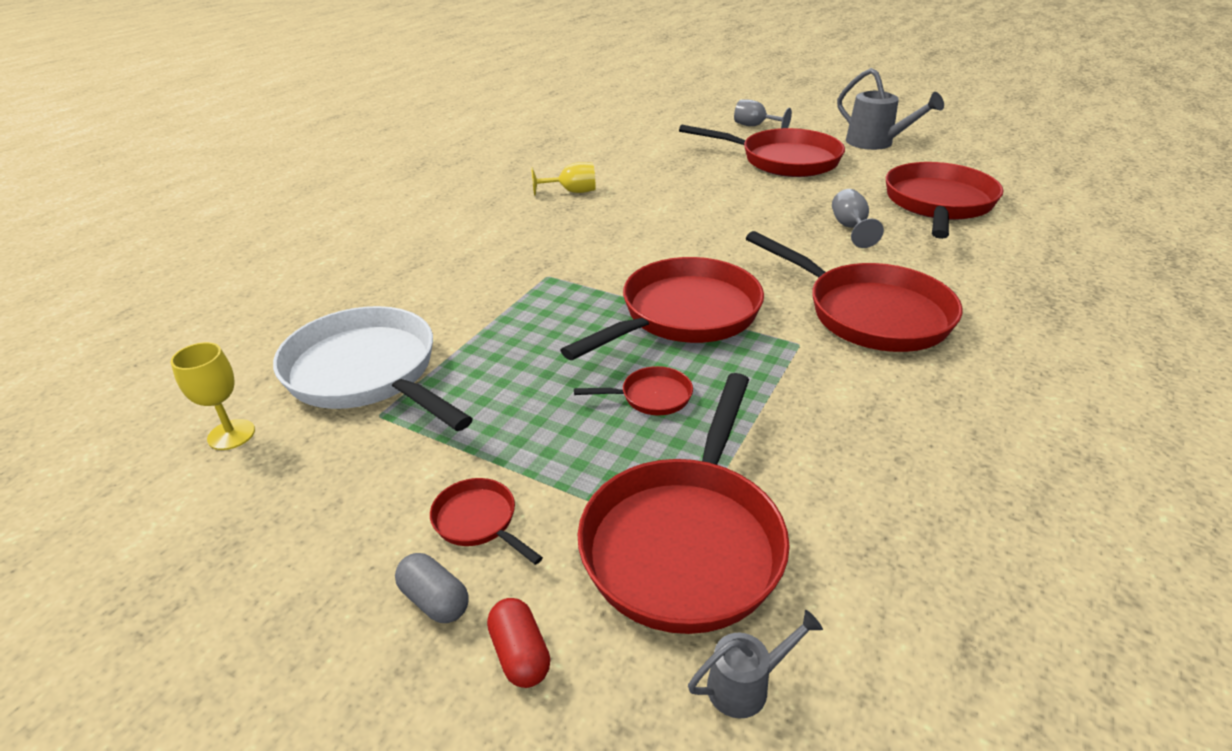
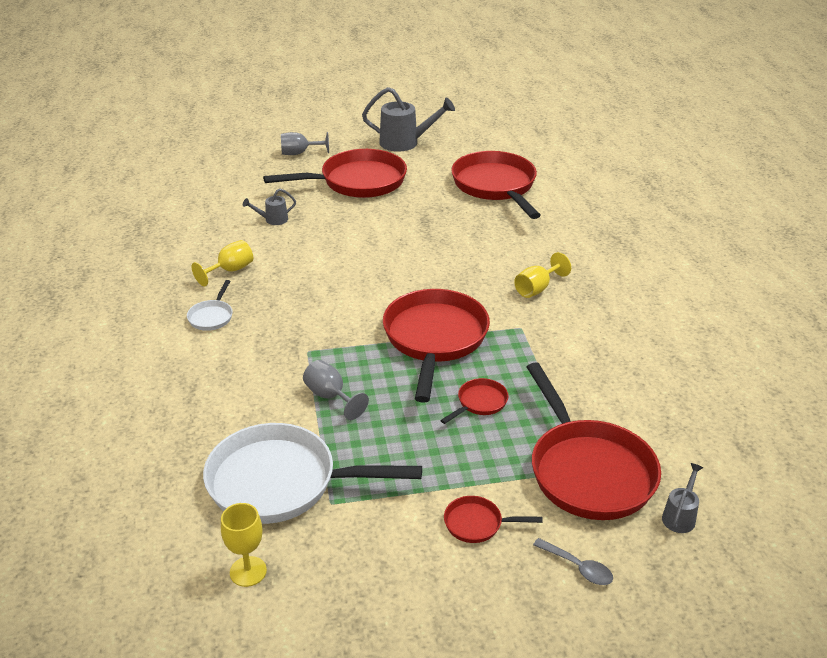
camera: 40 degrees left, 0 degrees up
(435, 600) = (508, 573): grey capsule -> none
(508, 219) = (212, 317): none -> white pan
(520, 654) = (578, 567): red capsule -> grey spoon
(661, 167) = (273, 220): none -> grey watering can
(850, 228) = (463, 227): grey goblet -> grey goblet (330, 397)
(870, 313) = (537, 289): red pan -> yellow goblet

